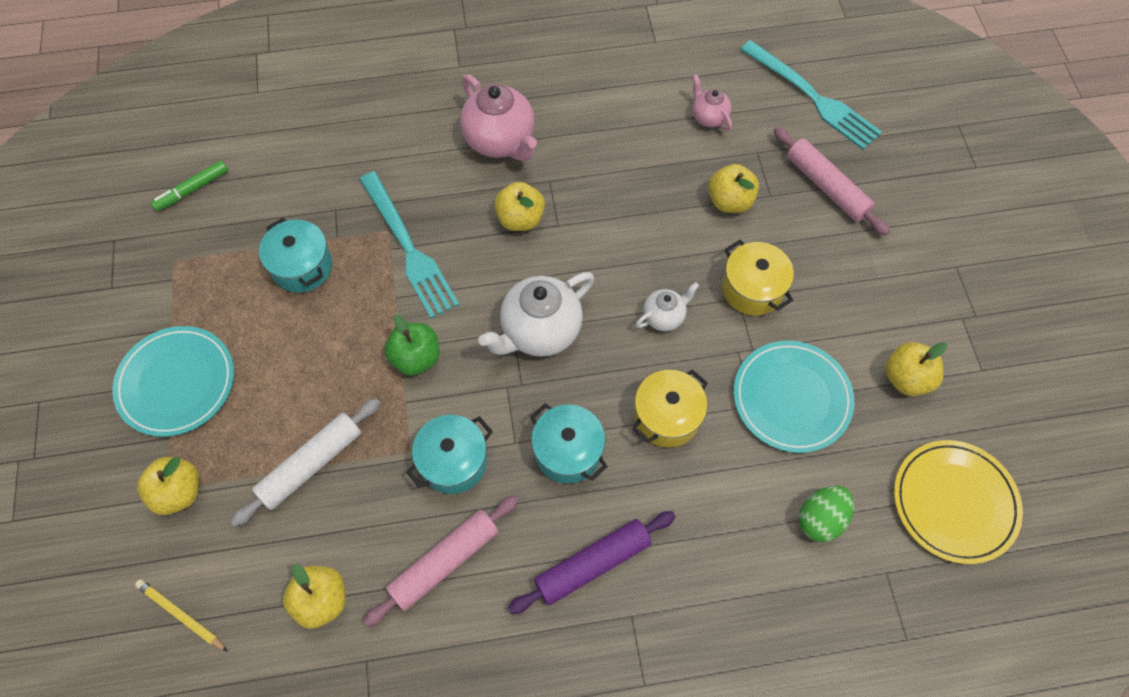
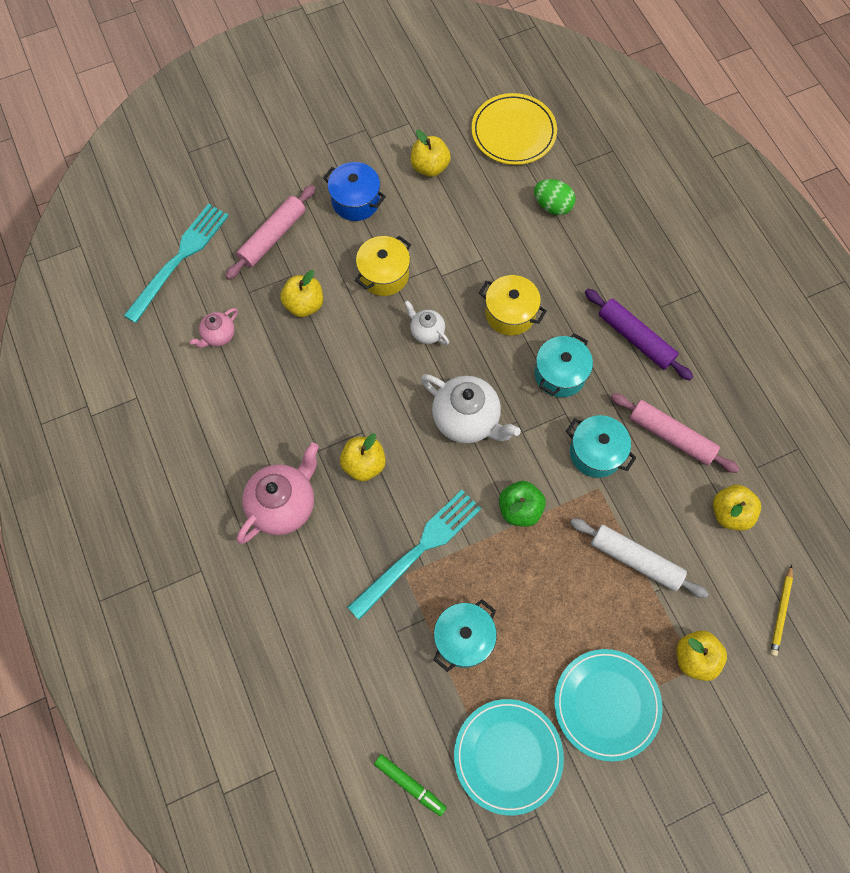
camera: 105 degrees left, 5 degrees up
(791, 398) = (468, 235): turquoise plate -> turquoise plate (508, 756)
(864, 281) = (356, 201): none -> blue pot

